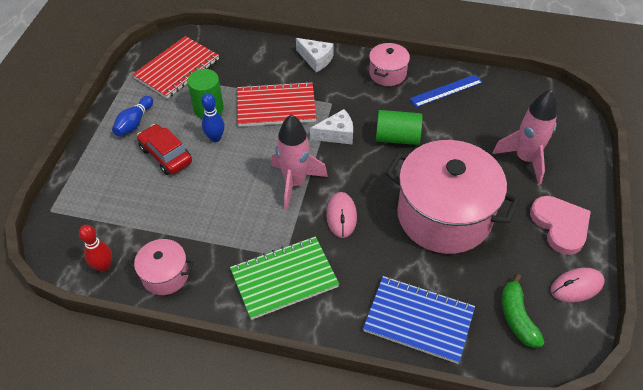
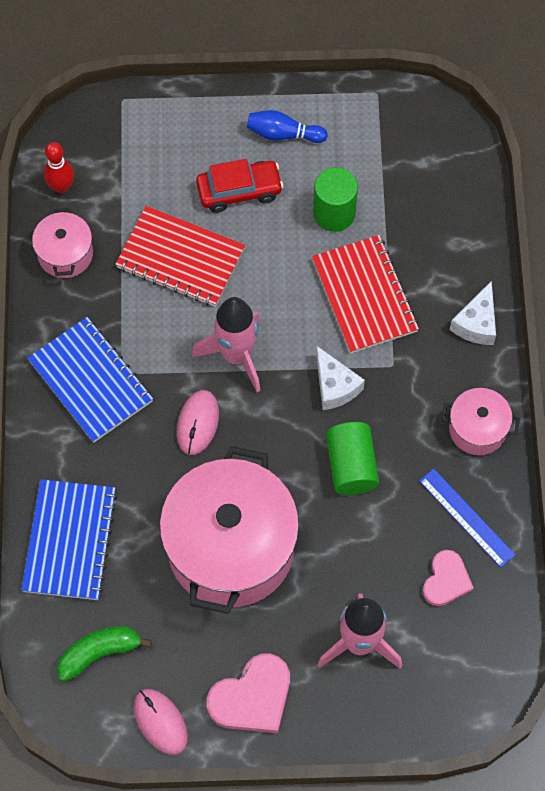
camera: 75 degrees right, 15 degrees up
(166, 155) = (239, 191): red car -> red car turned 45 degrees clockwise
(177, 69) = (398, 148): red notebook -> red notebook (180, 258)
(215, 138) = (285, 238): blue bowling pin -> none
(284, 279) = (90, 381): green notebook -> blue notebook
(341, 216) = (197, 423): pink mouse -> pink mouse turned 60 degrees counterclockwise
(487, 108) = (446, 580): none -> pink heart

